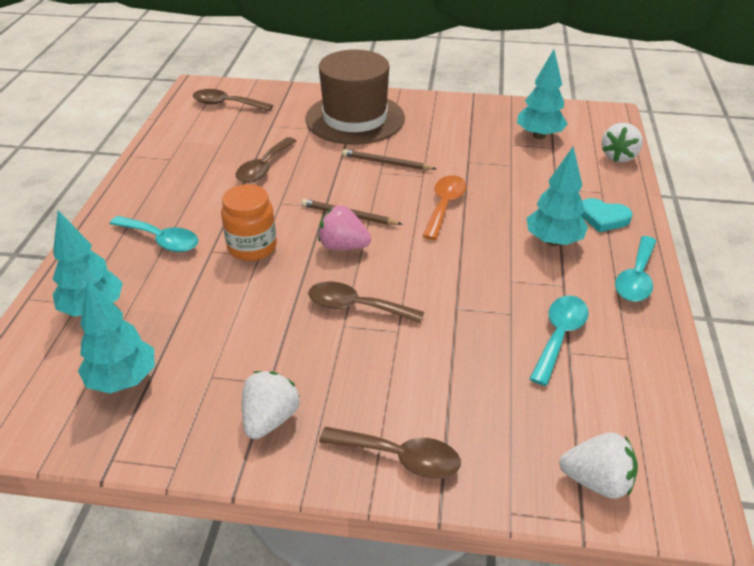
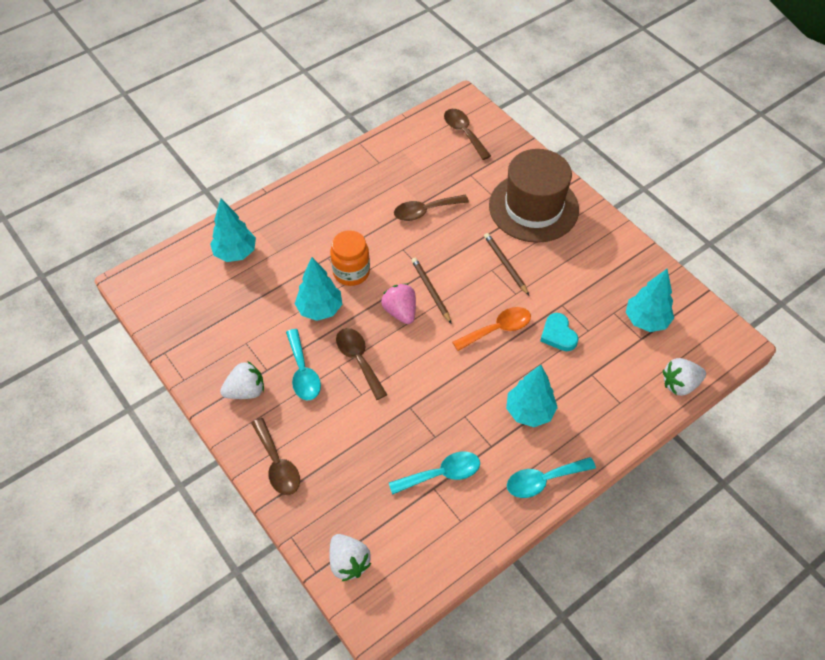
camera: 45 degrees right, 15 degrees up
(123, 380) = (208, 311): turquoise tree -> turquoise tree (320, 309)
(161, 240) = (311, 228): turquoise spoon -> turquoise spoon (303, 372)
(603, 218) = (589, 422): turquoise heart -> turquoise heart (558, 334)

